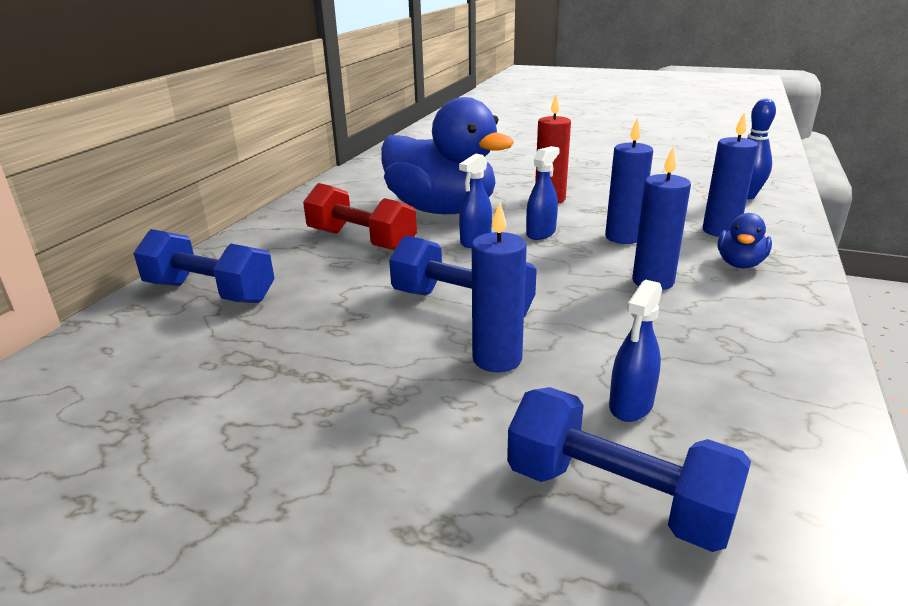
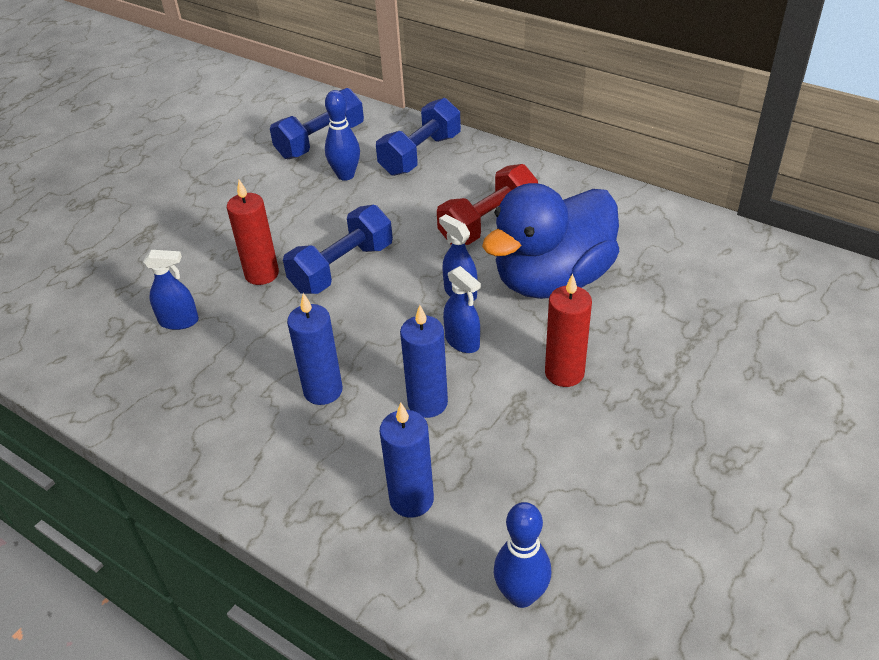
camera: 105 degrees right, 15 degrees up
(250, 339) = (345, 175): none -> blue bowling pin
(497, 359) = (262, 274): blue candle -> red candle
(617, 497) = (120, 294): blue dumbbell -> blue dumbbell (320, 141)
(630, 405) = (179, 321): blue spray bottle -> blue spray bottle turned 135 degrees clockwise
(740, 264) = (325, 474): blue duck -> none

